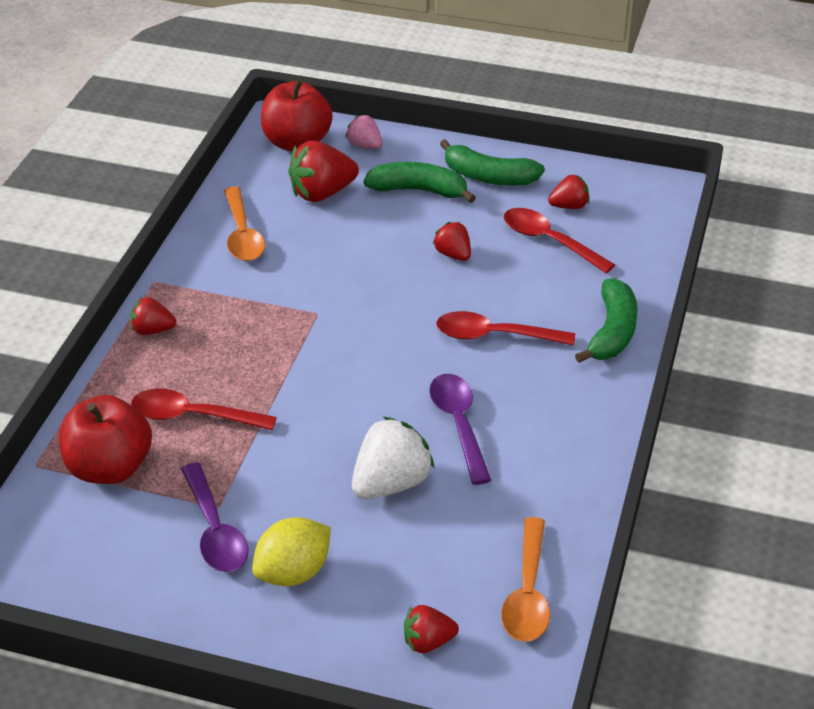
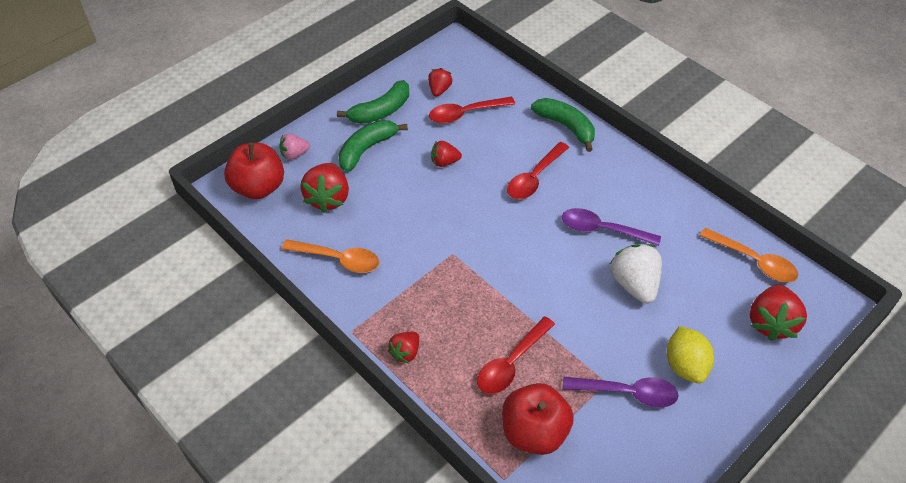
camera: 60 degrees left, 10 degrees up
(428, 642) = (771, 323): red strawberry -> red strawberry, size x1.74

